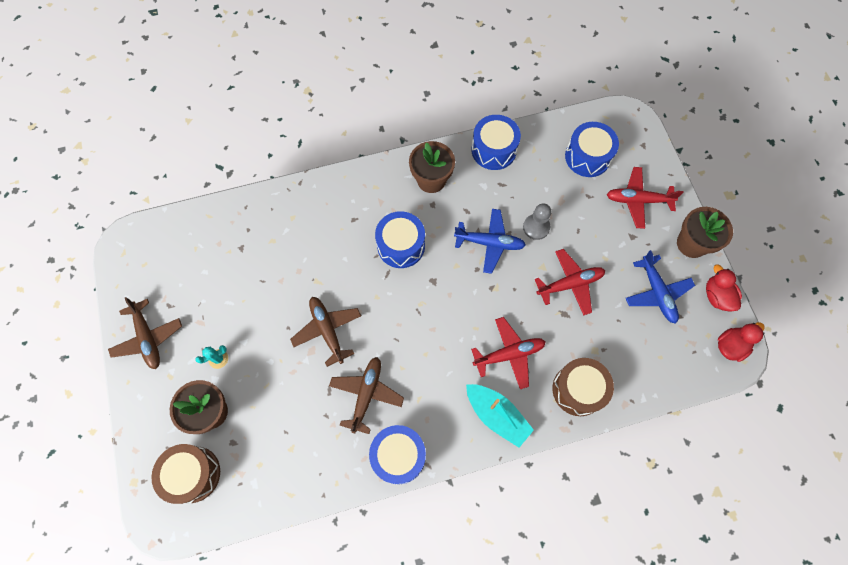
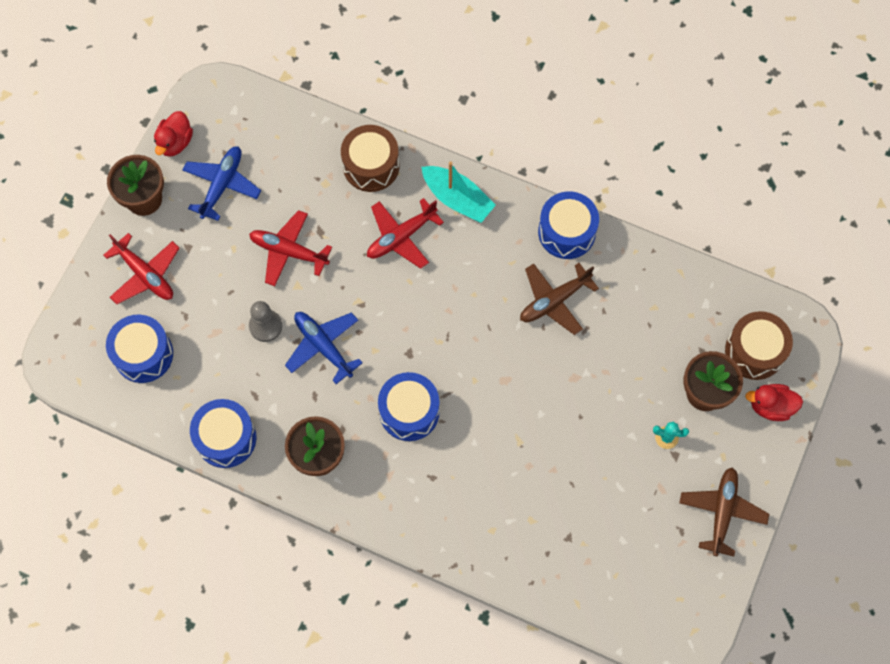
camera: 140 degrees left, 0 degrees up
(327, 330) = (545, 385): brown plane -> none
(497, 415) = (457, 199): turquoise boat -> turquoise boat turned 135 degrees clockwise
(509, 354) = (401, 237): red plane -> red plane turned 60 degrees counterclockwise
(730, 346) = (210, 99): red duck -> red duck (770, 406)

